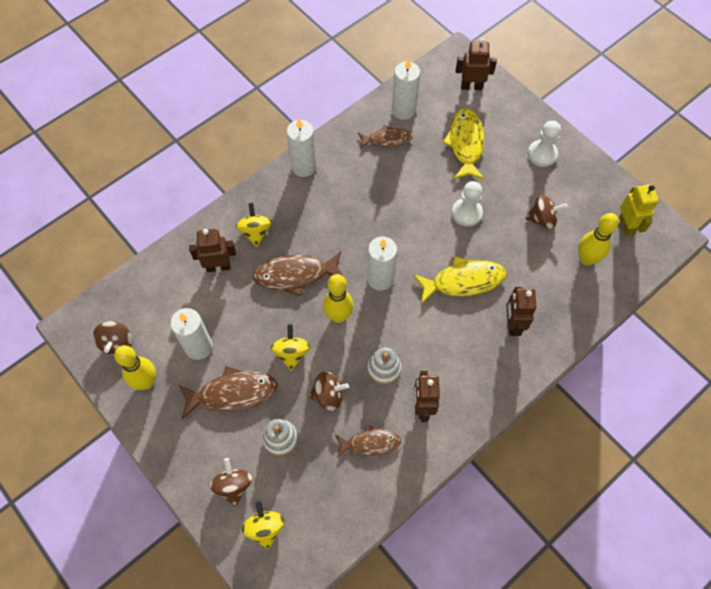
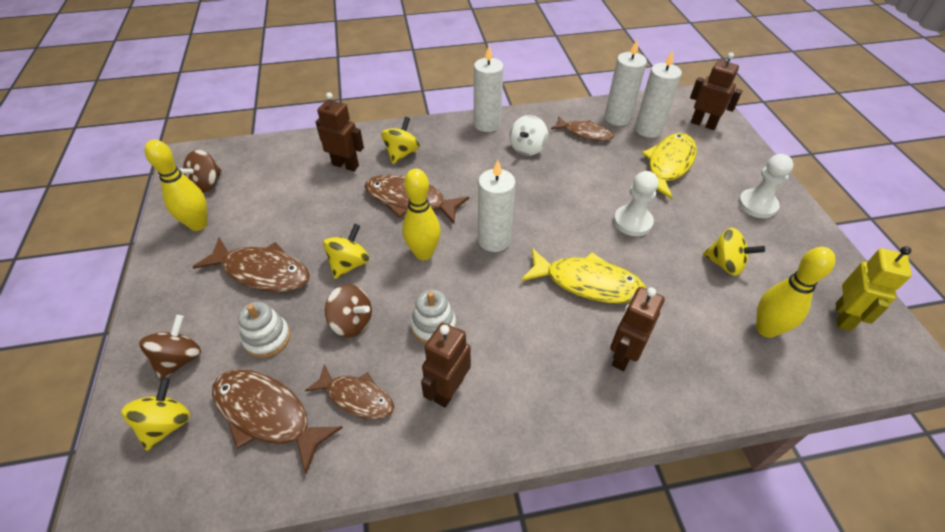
camera: 30 degrees right, 15 degrees down
(199, 347) = (270, 218): white candle -> white candle (648, 129)
(323, 485) = (267, 414): none -> brown fish
(352, 178) = (527, 148): none -> white spinning top
(542, 219) = (725, 264): brown spinning top -> yellow spinning top

